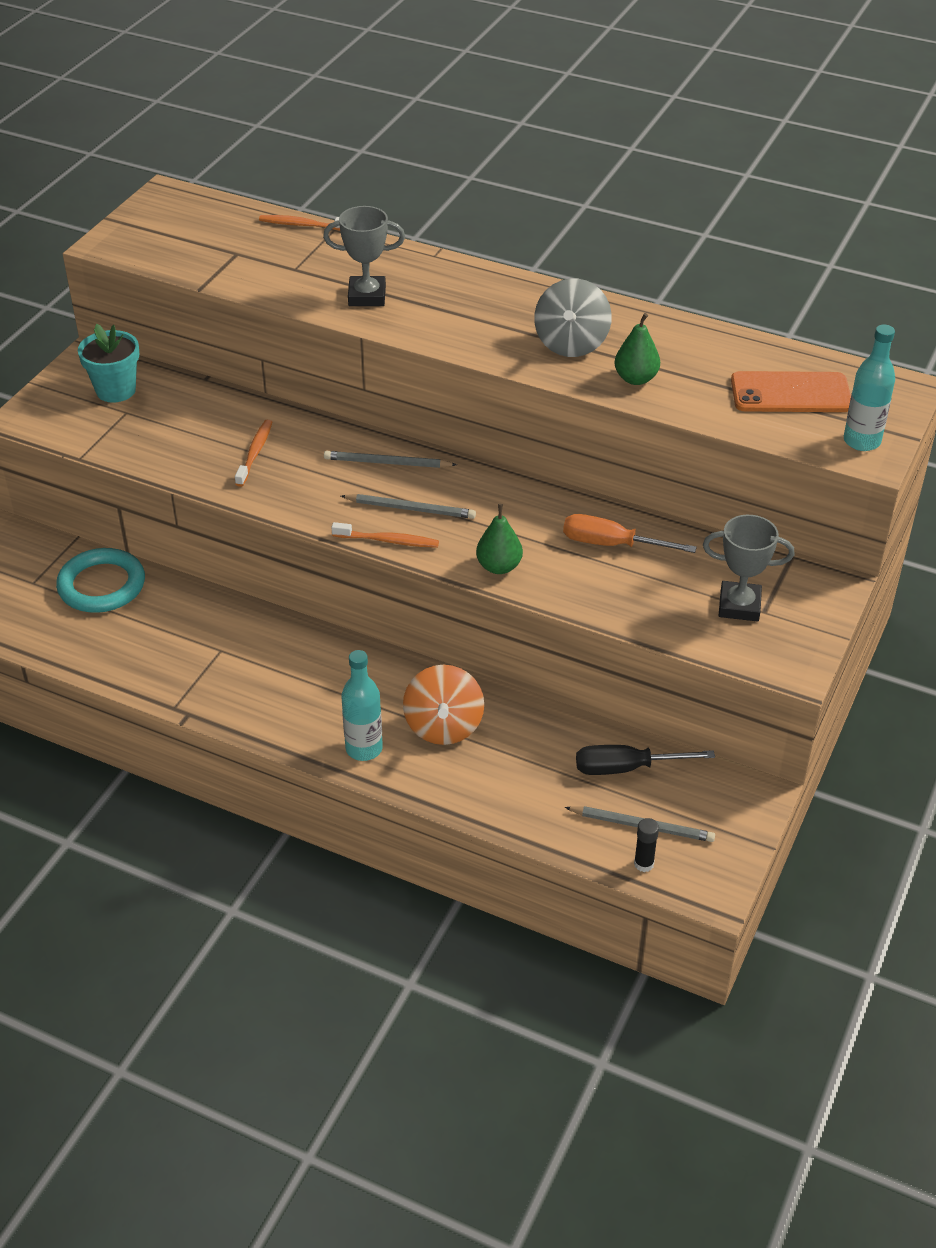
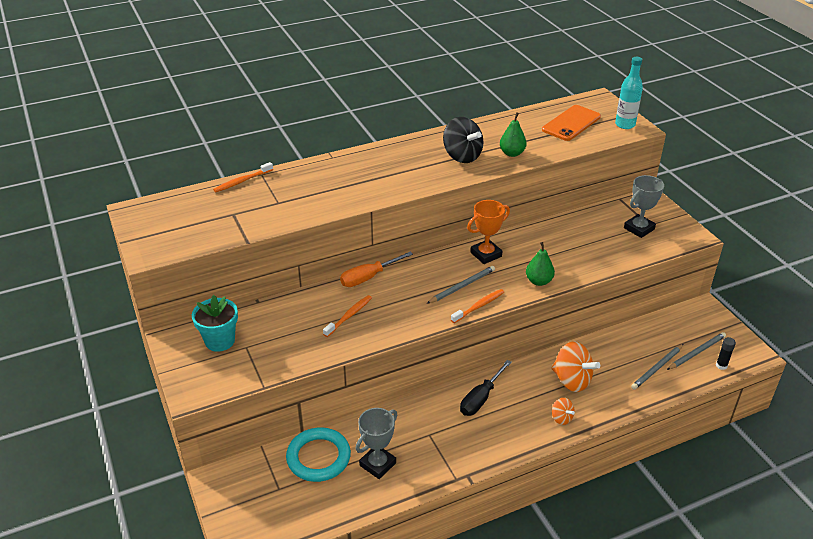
camera: 50 degrees left, 5 degrees down
(255, 453) = (349, 316): orange toothbrush -> orange toothbrush turned 75 degrees clockwise
(364, 749) = (561, 418): turquoise bottle -> orange spinning top
(367, 296) = (338, 192): grey trophy -> grey trophy (378, 464)
(387, 463) = (416, 275): grey pencil -> grey pencil (657, 368)
(499, 497) = (486, 254): none -> orange trophy
(571, 344) = (462, 156): grey spinning top -> black spinning top
(611, 544) = (559, 240): orange screwdriver -> orange screwdriver (368, 277)
(626, 768) = (655, 336): black screwdriver -> black screwdriver (481, 398)

